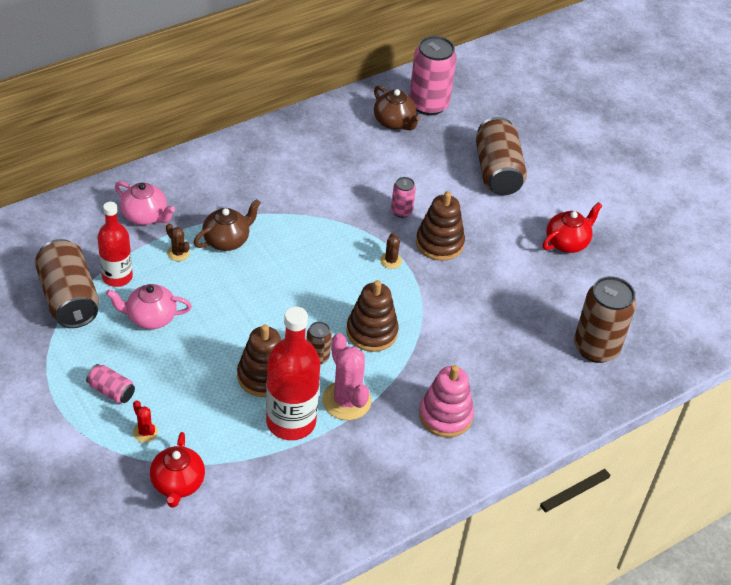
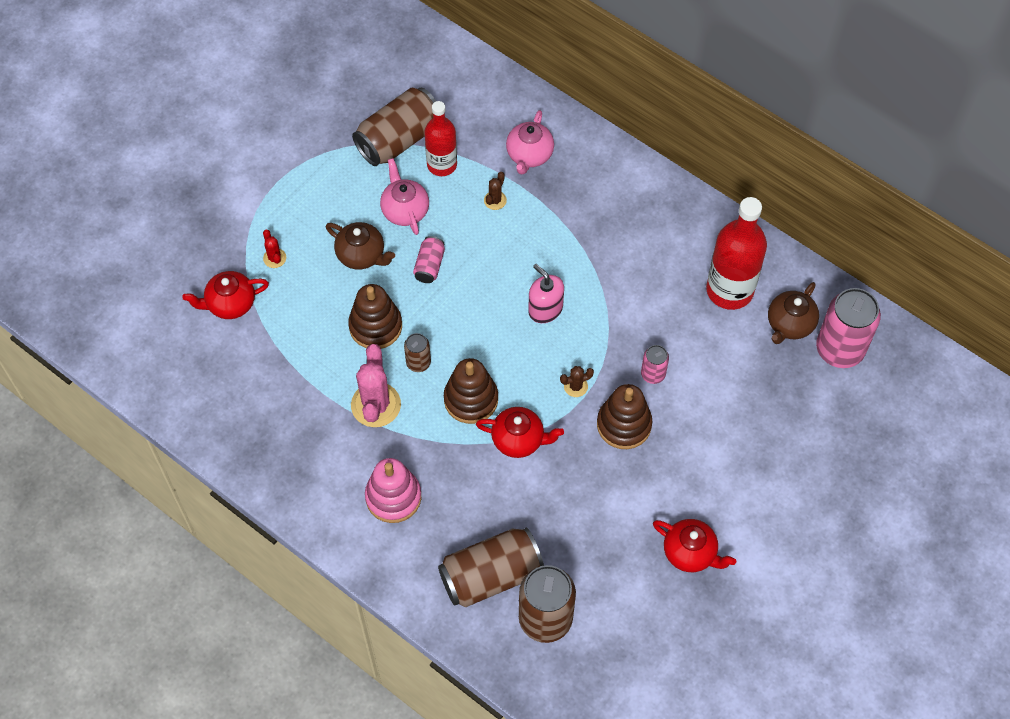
camera: 75 degrees right, 15 degrees up
(111, 391) = (308, 215): pink can -> pink can (429, 265)
(145, 432) = (274, 258): red cactus -> red cactus turned 60 degrees counterclockwise
(227, 240) = (532, 233): brown teapot -> brown teapot (361, 255)
(291, 422) = (332, 367): red bottle -> red bottle (729, 290)
(307, 256) = (545, 309): none -> pink soap dispenser
(346, 401) = (376, 405): pink cactus -> pink cactus turned 45 degrees counterclockwise
(425, 312) = (519, 439): none -> red teapot
(497, 171) = (767, 451): brown can -> brown can (491, 576)

